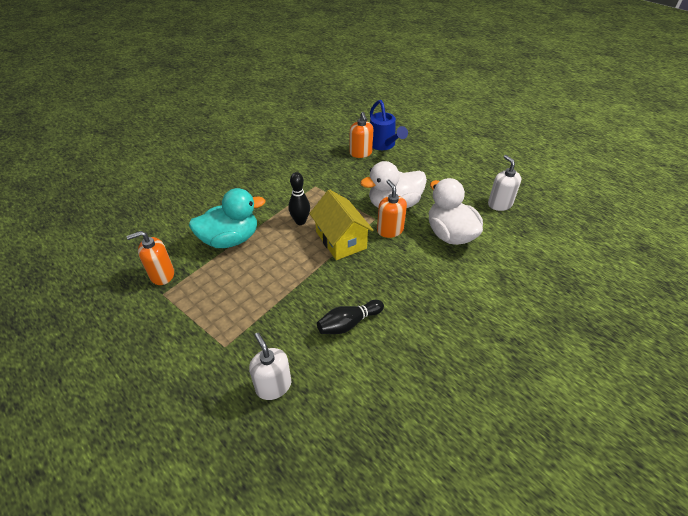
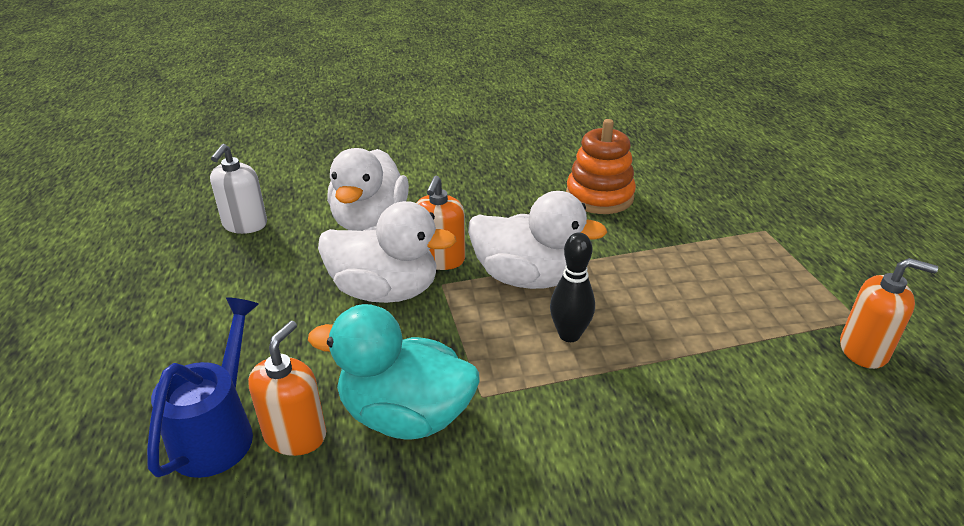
camera: 145 degrees left, 10 degrees down
(230, 239) = (719, 359): turquoise duck -> turquoise duck (405, 415)
(273, 386) = (716, 185): white soap dispenser -> none
(341, 240) = (527, 278): yellow house -> white duck
(348, 323) = (599, 196): black bowling pin -> orange stacking toy

